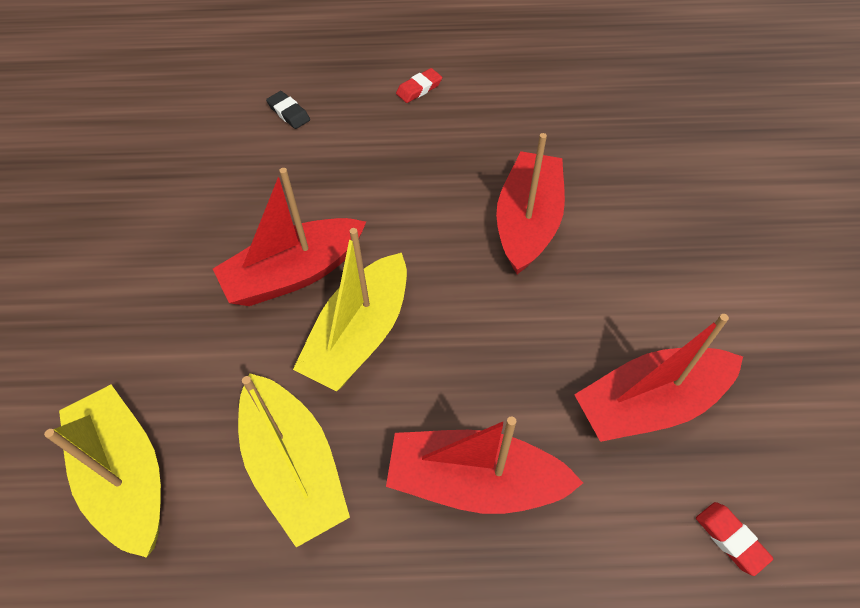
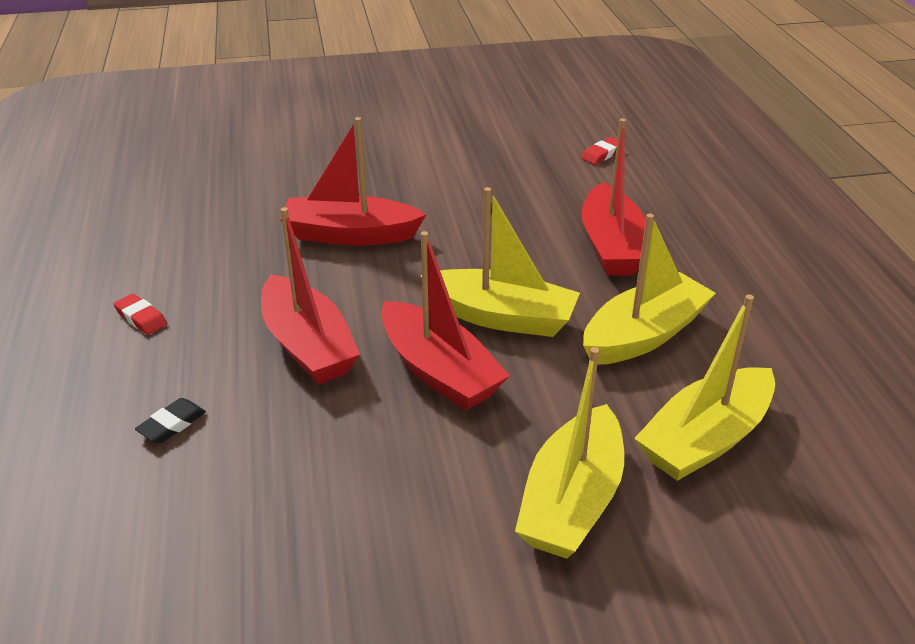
camera: 100 degrees left, 20 degrees down
(109, 344) = (572, 500): none -> yellow boat
(649, 403) = (518, 179): red boat -> red boat (308, 345)

